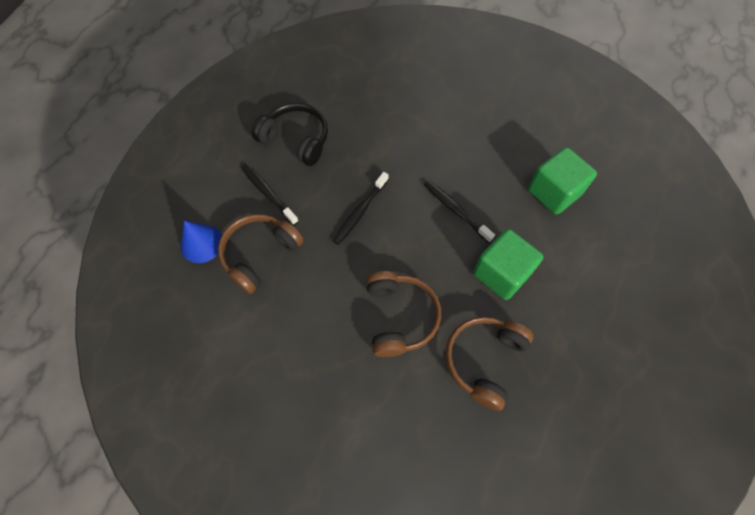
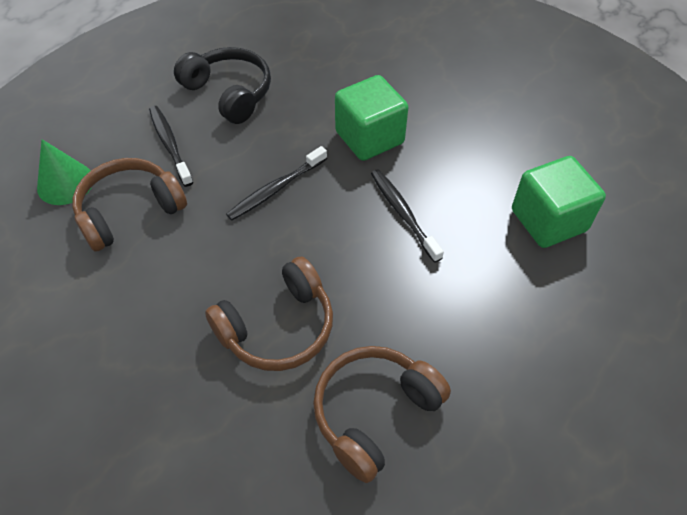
camera: 15 degrees right, 10 degrees down
(201, 243) = (65, 183): blue cone -> green cone
(399, 317) = (278, 327): brown headphones -> brown headphones turned 45 degrees clockwise
(501, 273) = (439, 305): green cube -> green cube (369, 137)

